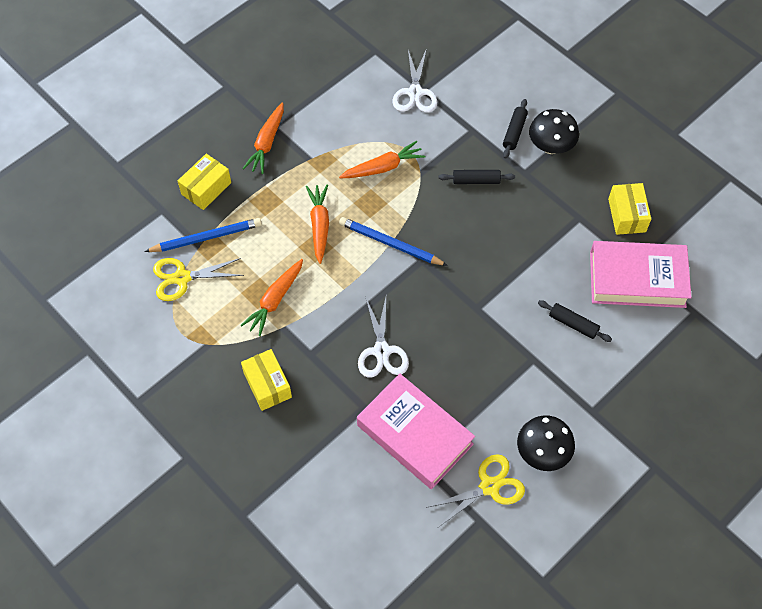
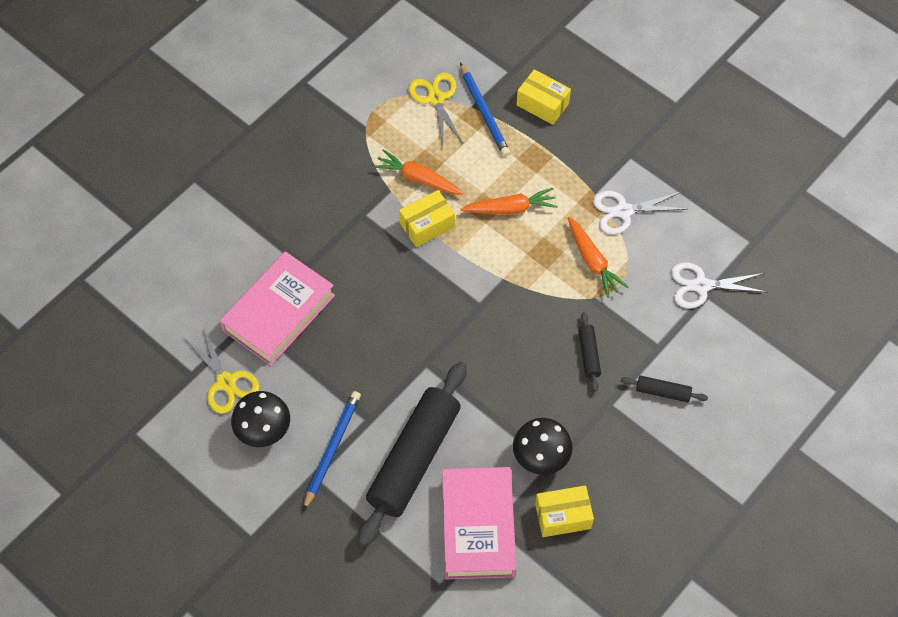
camera: 85 degrees right, 0 degrees up
(267, 143) = (607, 150): orange carrot -> none
(267, 385) = (325, 183): yellow box -> yellow box (427, 225)
(382, 351) = (368, 277): white scissors -> white scissors (623, 211)
(390, 244) = (496, 276): blue pencil -> blue pencil (332, 449)
(551, 146) = (648, 432): black mushroom -> black mushroom (541, 457)
(573, 324) = (414, 458): black rolling pin -> black rolling pin, size x2.40

